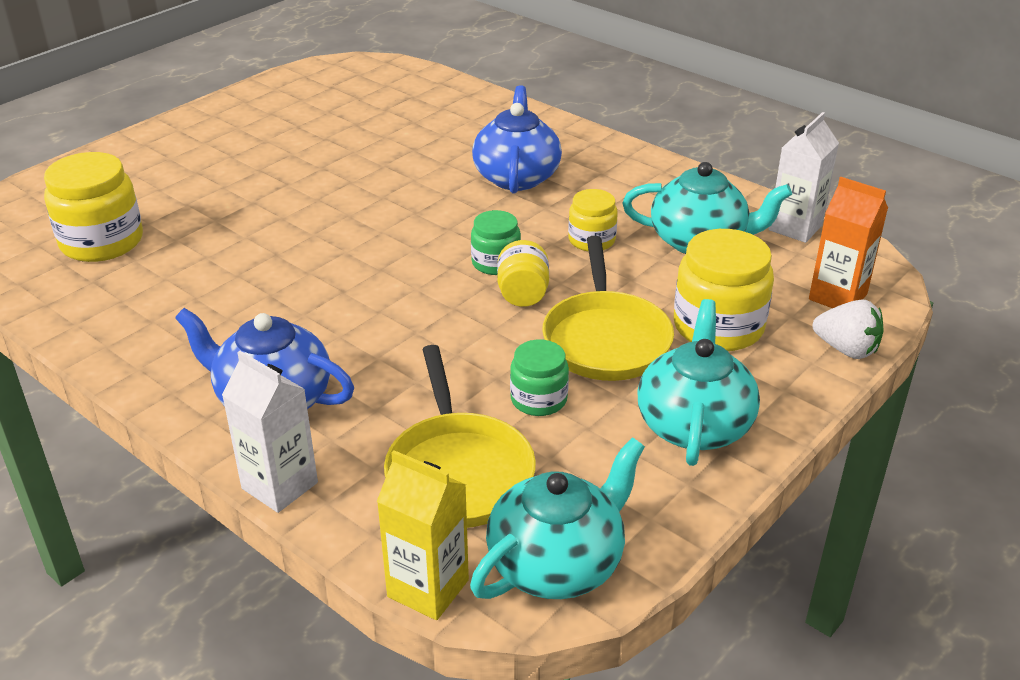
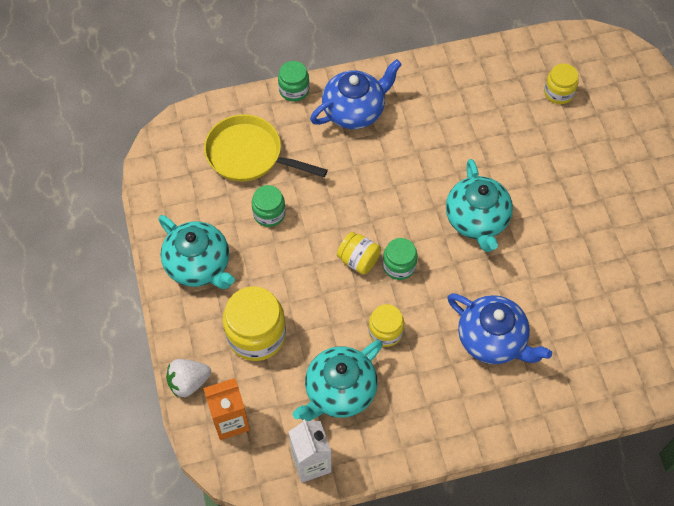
camera: 125 degrees right, 25 degrees up
(102, 242) = (558, 92): yellow jar -> yellow jar, size x0.58
(279, 485) = (294, 90): white carton -> green jar
(428, 588) = (196, 111): yellow carton -> none
(557, 563) = (171, 159): turquoise teapot -> turquoise teapot (477, 220)
(605, 339) = (289, 273): yellow pan -> none

